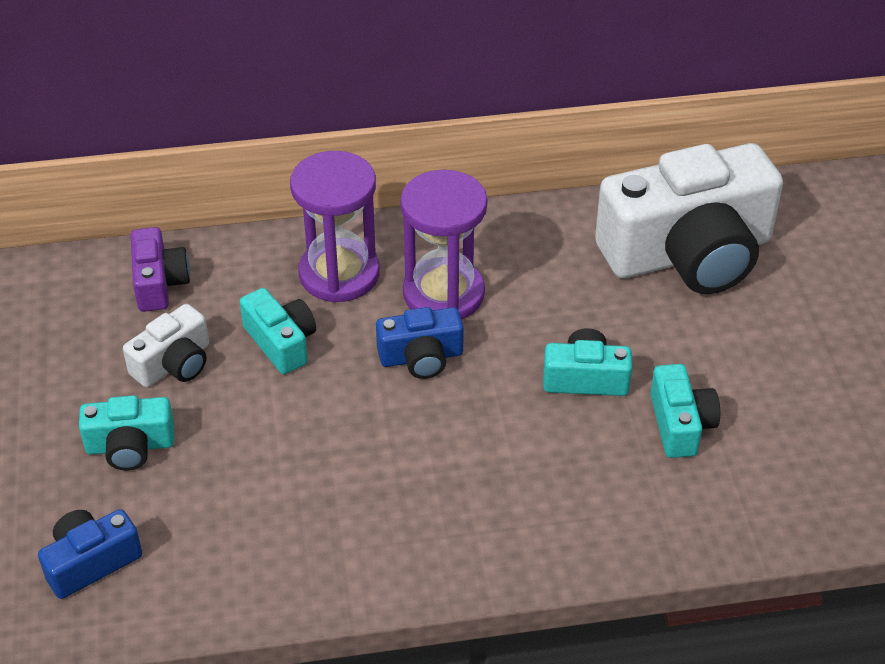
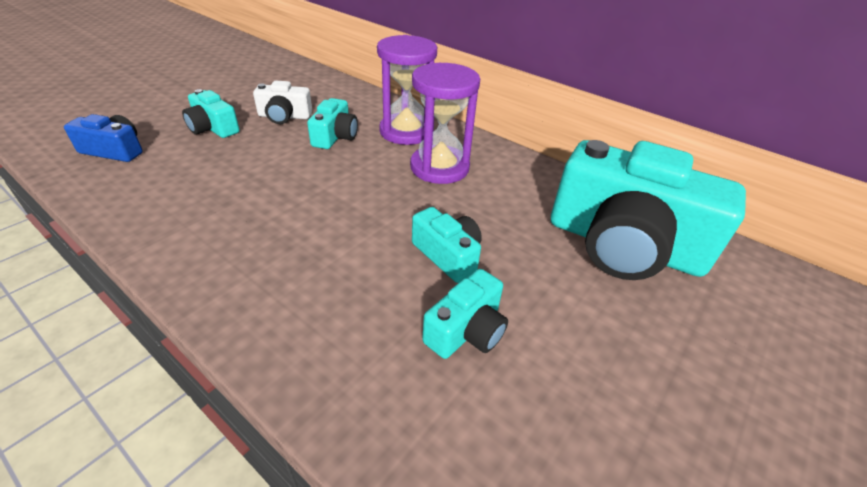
camera: 45 degrees right, 5 degrees down
(159, 283) = (333, 93): purple camera -> none
(421, 357) = (380, 182): blue camera -> none
(688, 253) = (623, 244): white camera -> turquoise camera

